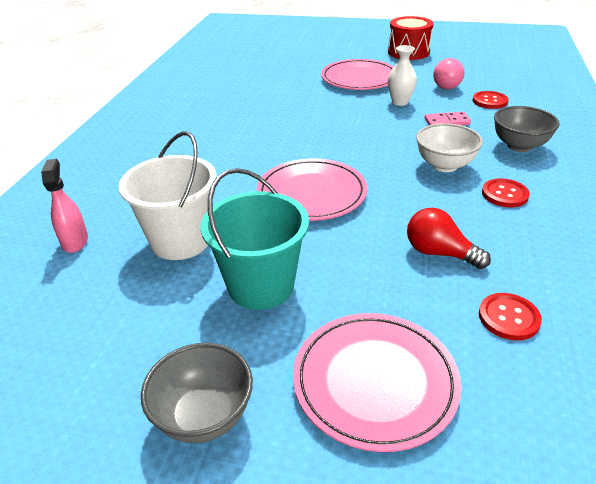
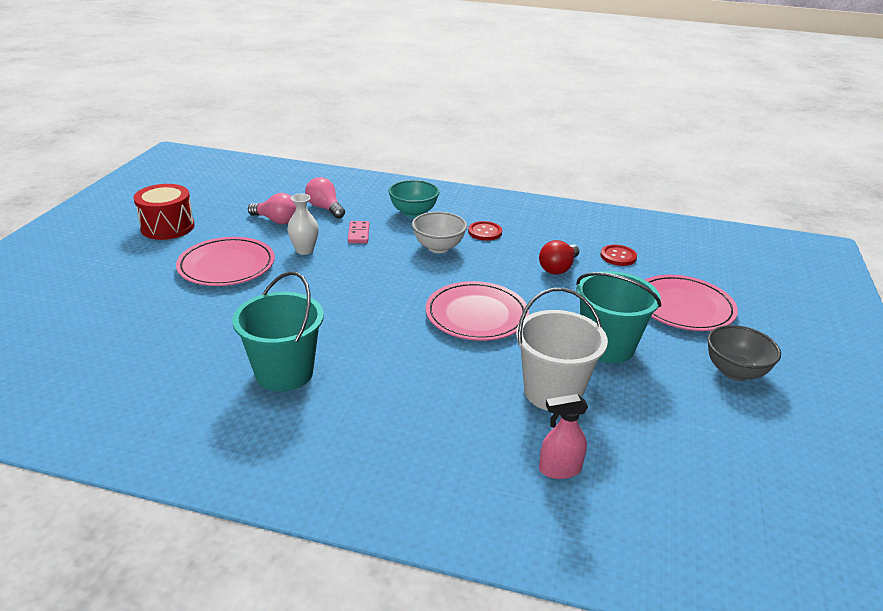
camera: 90 degrees left, 5 degrees down
(219, 116) = (284, 373): none -> turquoise bucket
(489, 101) = (325, 208): red button -> pink light bulb
(519, 146) = (413, 213): grey bowl -> turquoise bowl

